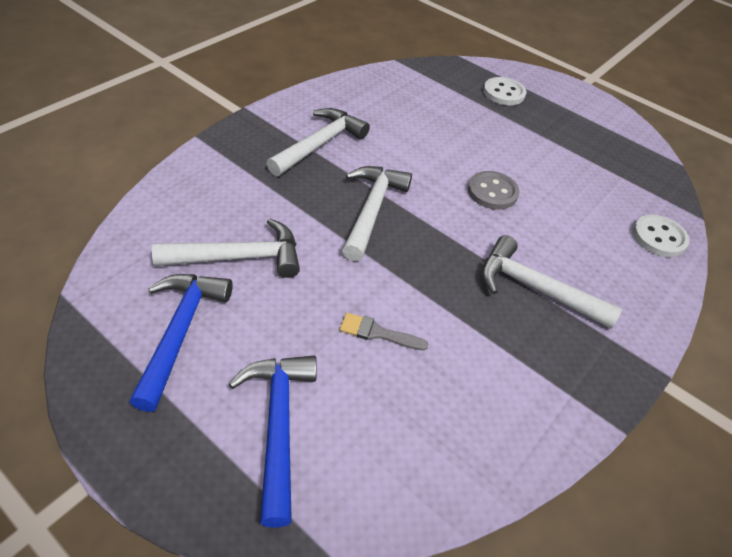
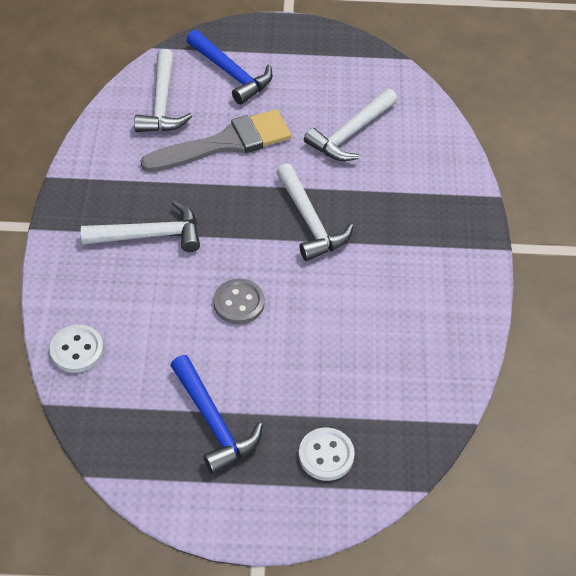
camera: 145 degrees right, 5 degrees up
(180, 332) = (327, 79): blue hammer -> blue hammer (213, 421)
(319, 144) = (410, 253): white hammer -> white hammer (162, 103)
(377, 333) = (225, 143): grey brush -> grey brush, size x2.36

